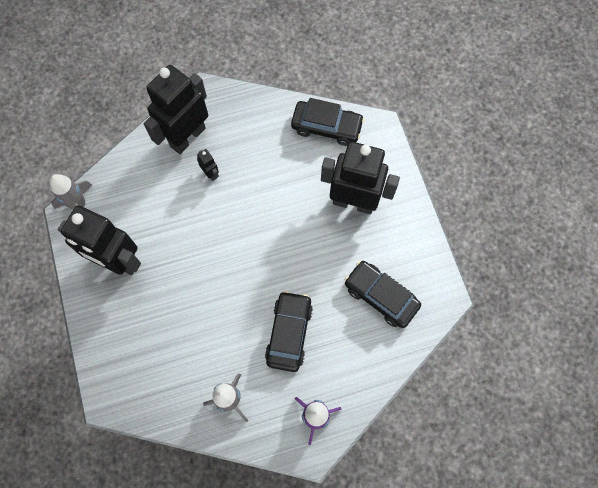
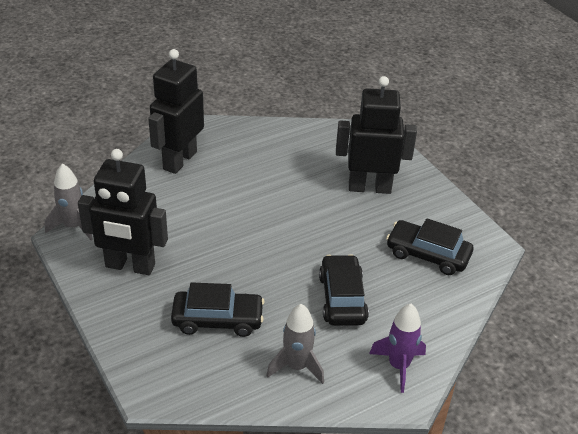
camera: 15 degrees left, 30 degrees down
(210, 173) = (213, 184): black robot -> none
(326, 127) = (321, 137): black car -> black car (217, 319)

